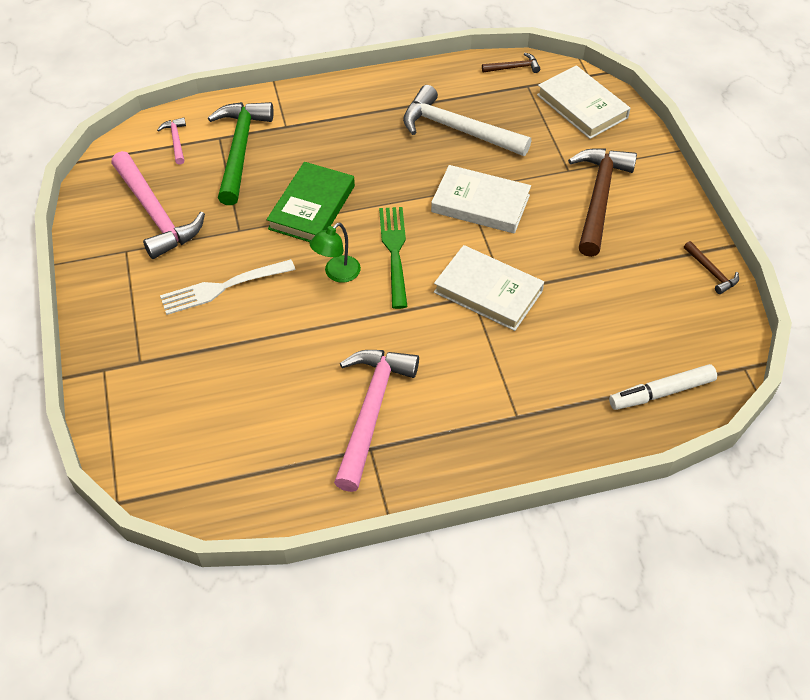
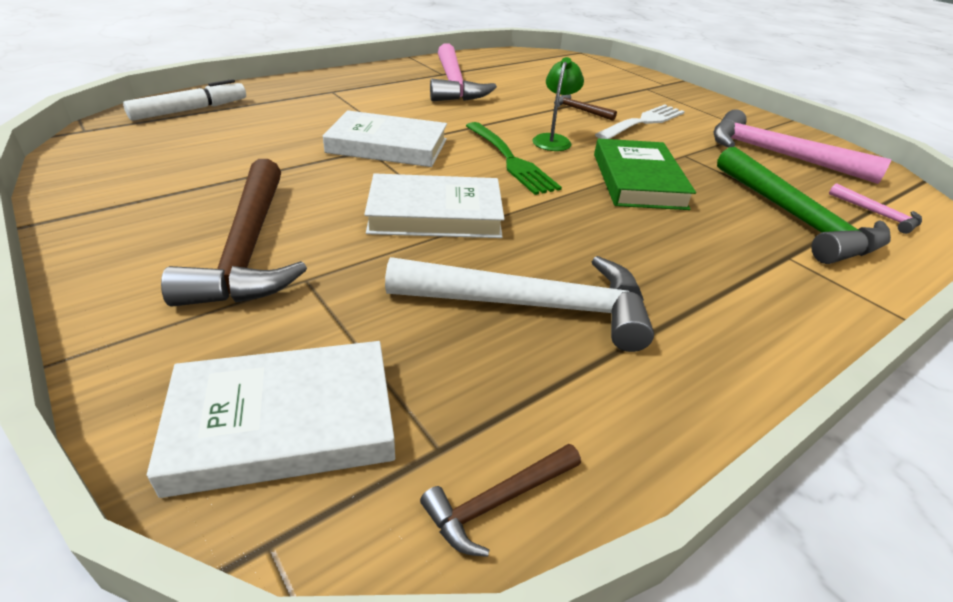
camera: 155 degrees right, 15 degrees down
(582, 106) = (284, 422): white book -> white book turned 45 degrees counterclockwise
(711, 272) = (80, 193): brown hammer -> brown hammer (579, 110)

